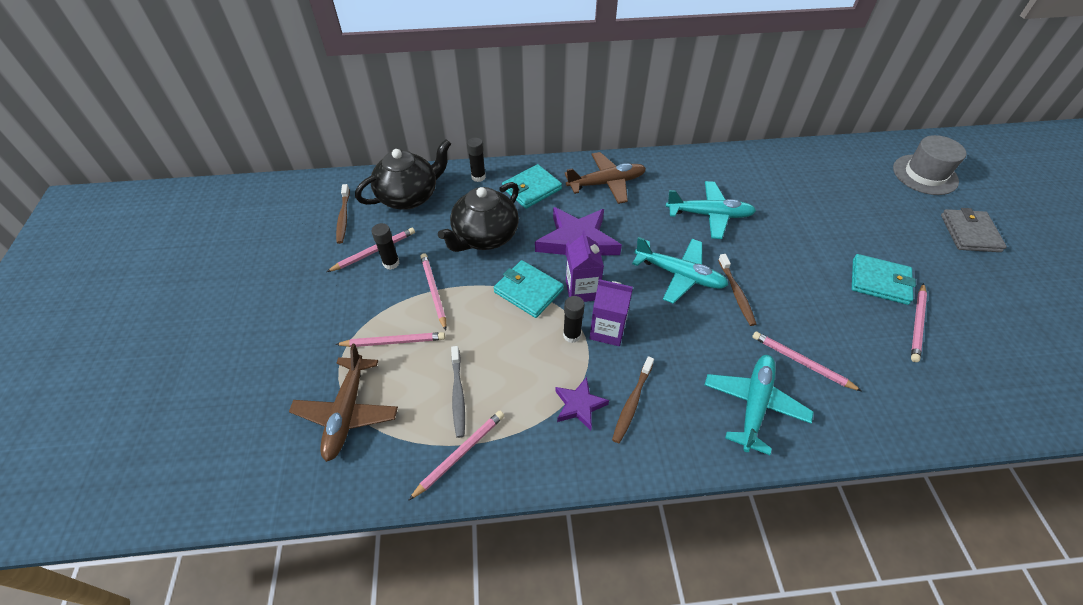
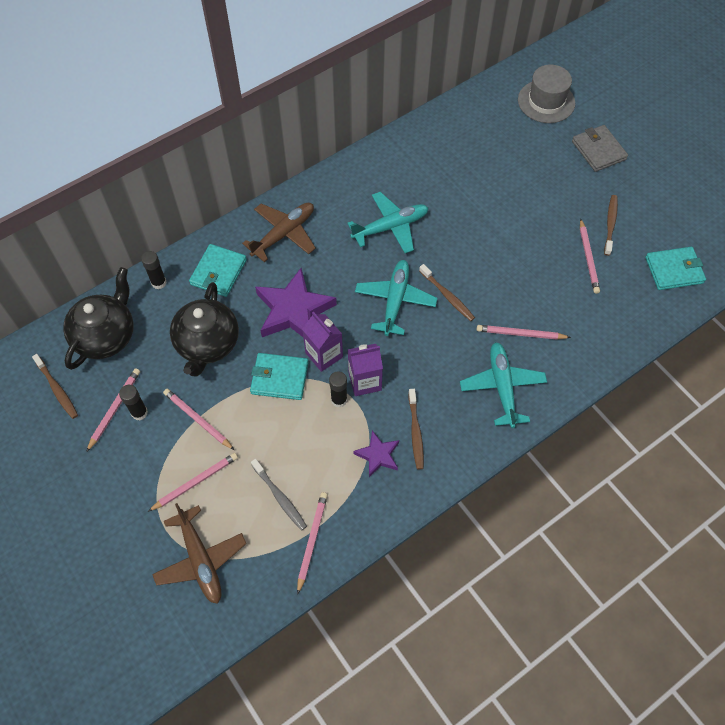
camera: 30 degrees left, 10 degrees up
(679, 275) = (395, 300): turquoise plane -> turquoise plane turned 75 degrees counterclockwise
(879, 281) = (549, 231): turquoise wallet -> turquoise wallet (674, 270)
(958, 303) = (610, 224): none -> brown toothbrush

